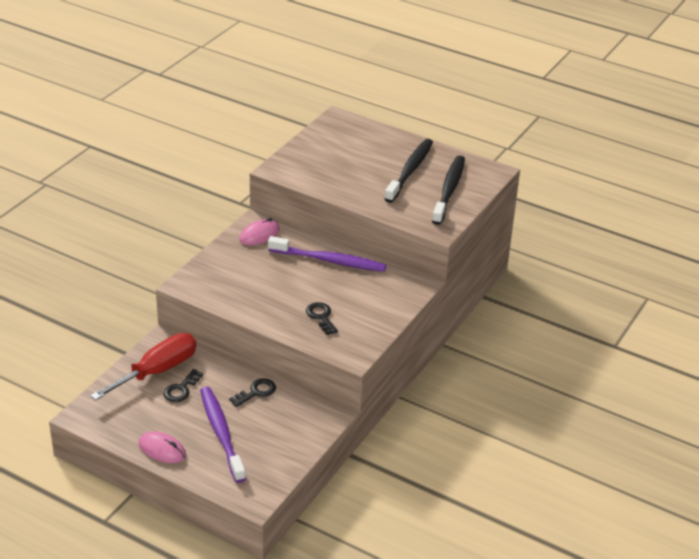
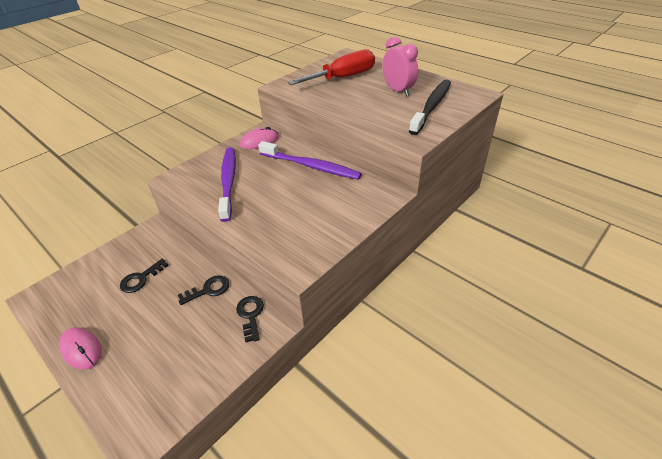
camera: 15 degrees right, 5 degrees up
(157, 371) = (131, 257): red screwdriver -> red screwdriver (343, 78)
(221, 433) = (150, 336): purple toothbrush -> purple toothbrush (228, 182)
(321, 317) = (282, 219): black key -> black key (250, 315)
(410, 171) = (398, 91): black toothbrush -> pink clock

